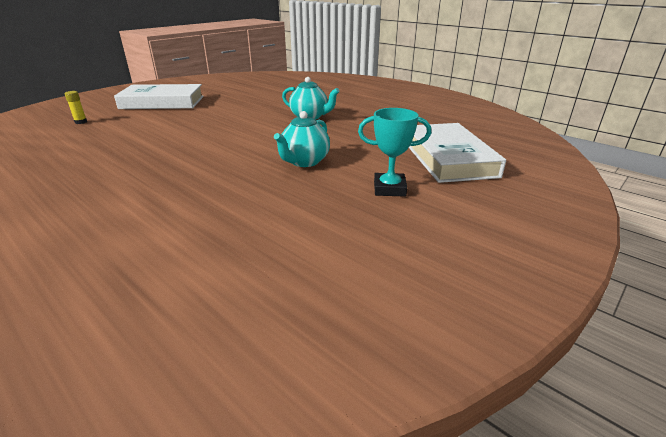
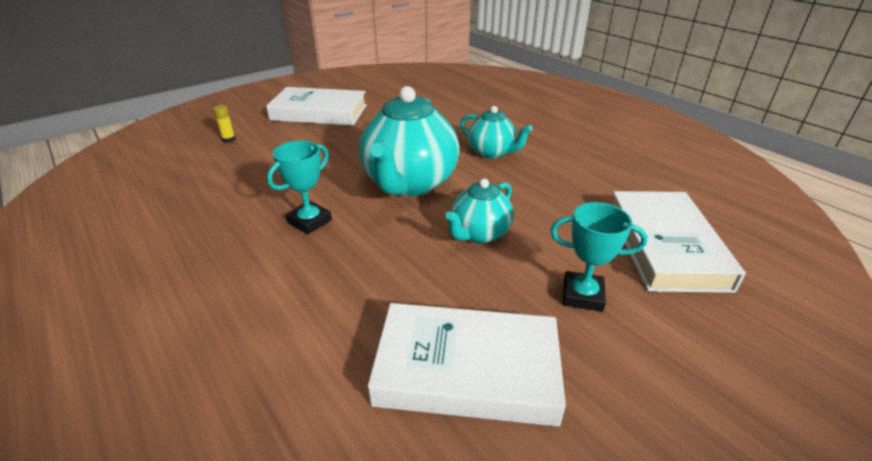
camera: 10 degrees right, 5 degrees up
(158, 165) = (309, 221): none -> turquoise trophy
(244, 138) = (409, 184): none -> turquoise teapot
(302, 238) = (467, 369): none -> white book

